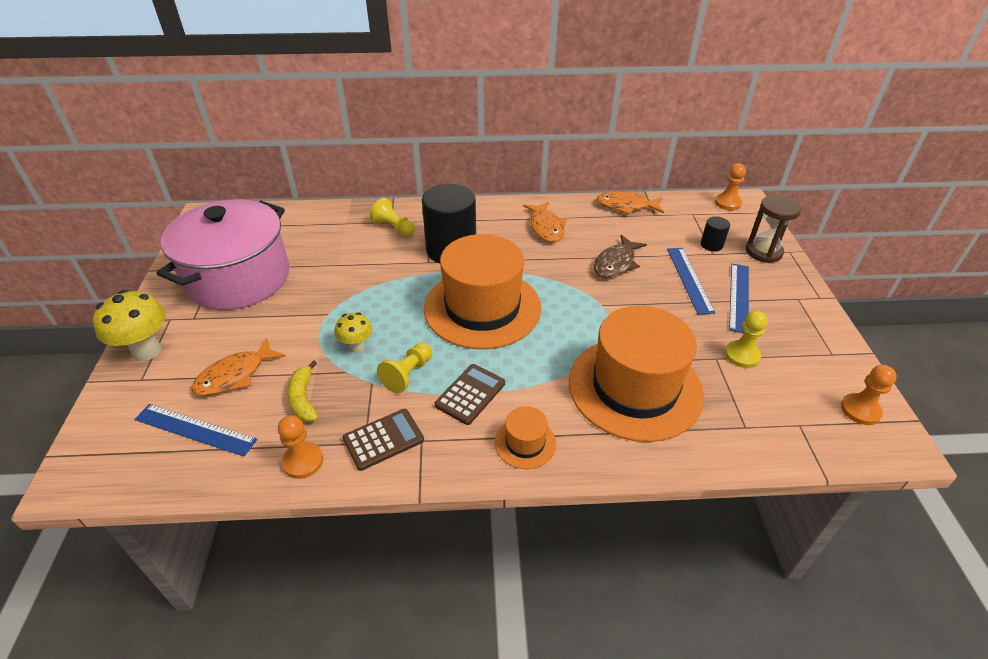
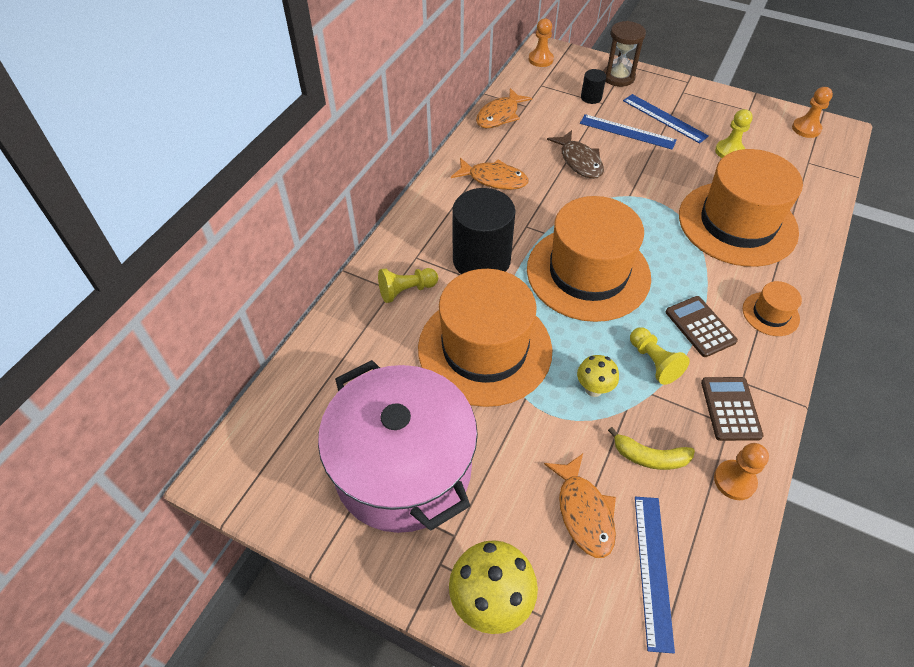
camera: 60 degrees left, 10 degrees up
(195, 429) = (653, 570): blue ruler -> blue ruler turned 45 degrees counterclockwise
(363, 280) = (485, 349): none -> orange hat

